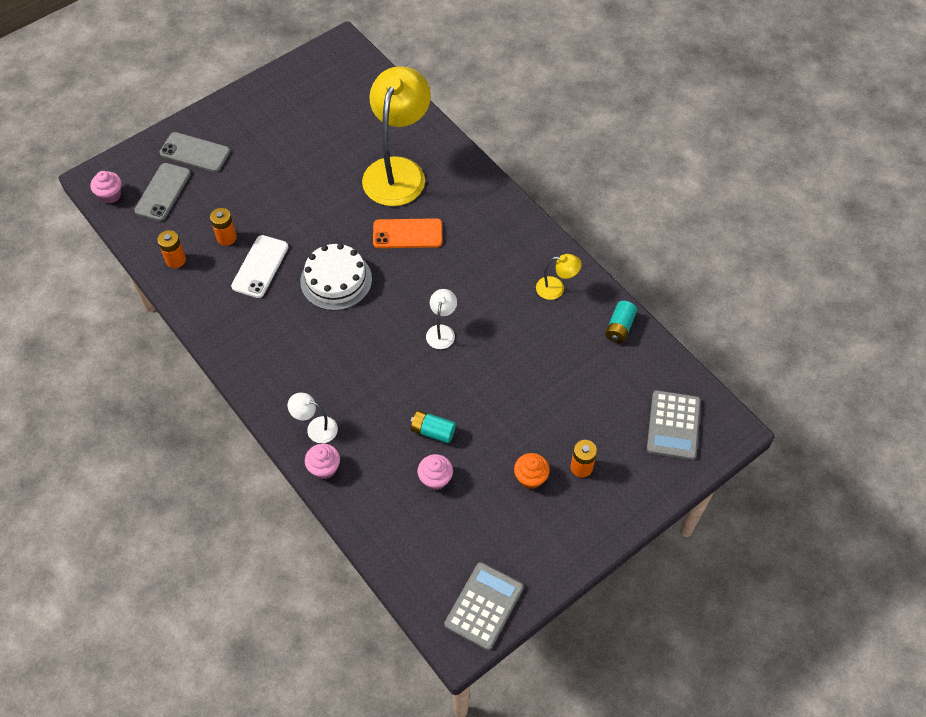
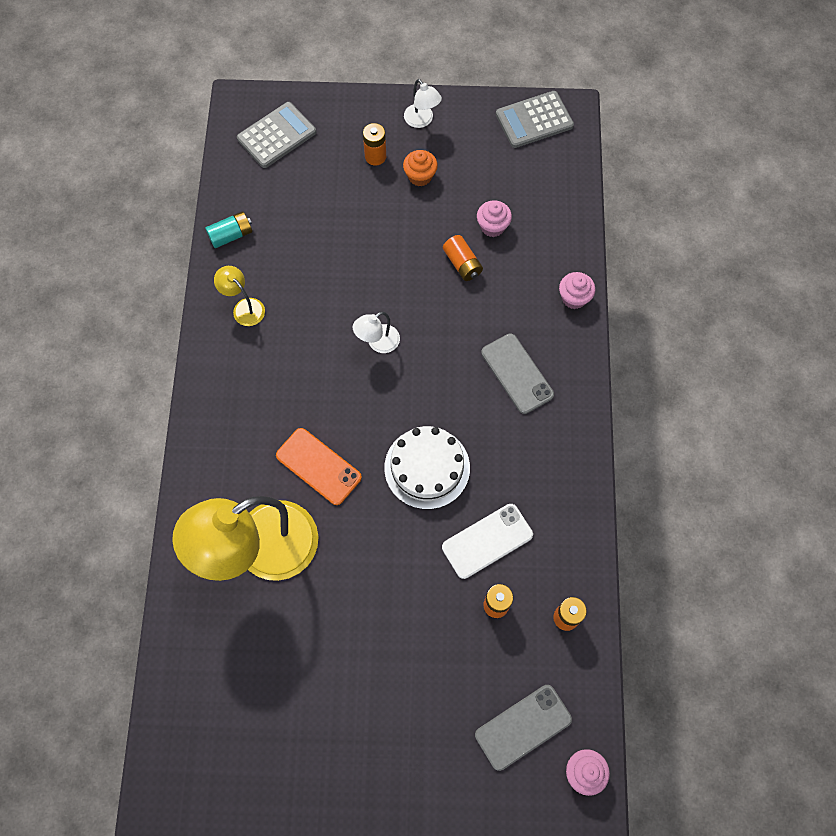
camera: 140 degrees left, 10 degrees up
(195, 152) = (450, 760): grey phone -> grey phone (517, 373)
(316, 428) = (555, 336): white lamp -> white lamp (422, 120)
(433, 431) = (462, 264): turquoise battery -> orange battery

